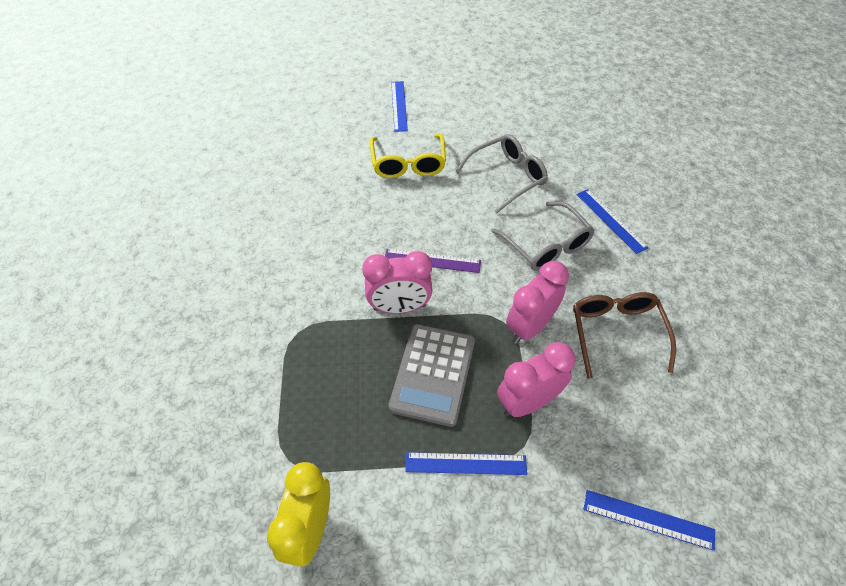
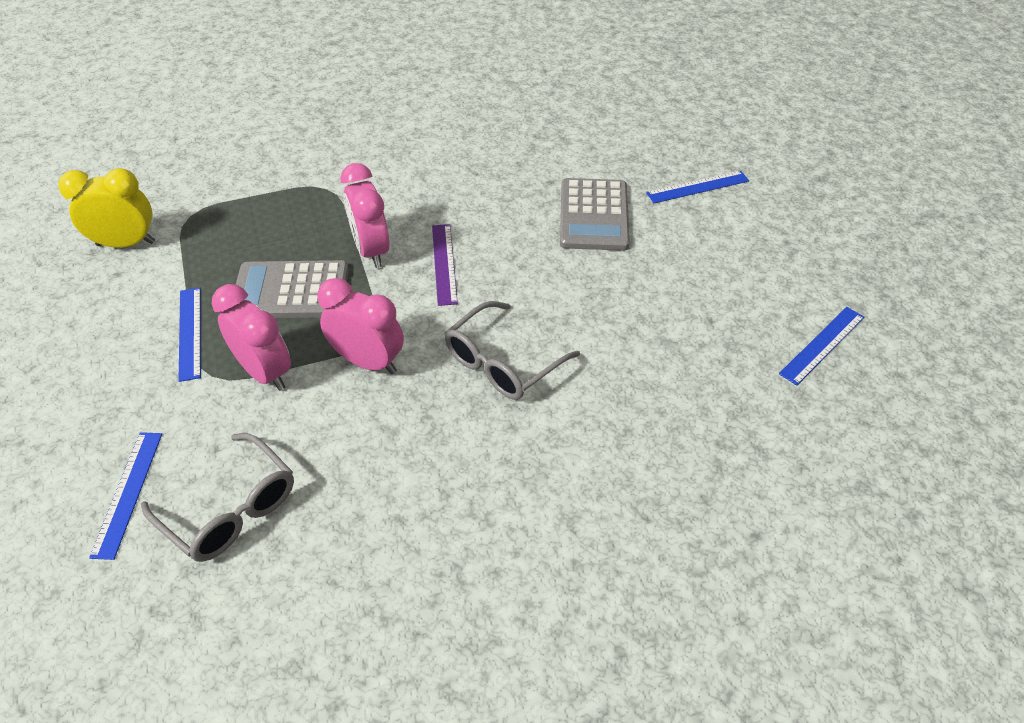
camera: 75 degrees right, 5 degrees down
(408, 164) = (593, 215): yellow glasses -> grey calculator
(507, 177) = (613, 308): grey glasses -> grey glasses (231, 509)
(611, 220) = (575, 429): blue ruler -> blue ruler (822, 345)
(616, 332) = (376, 448): brown glasses -> none

